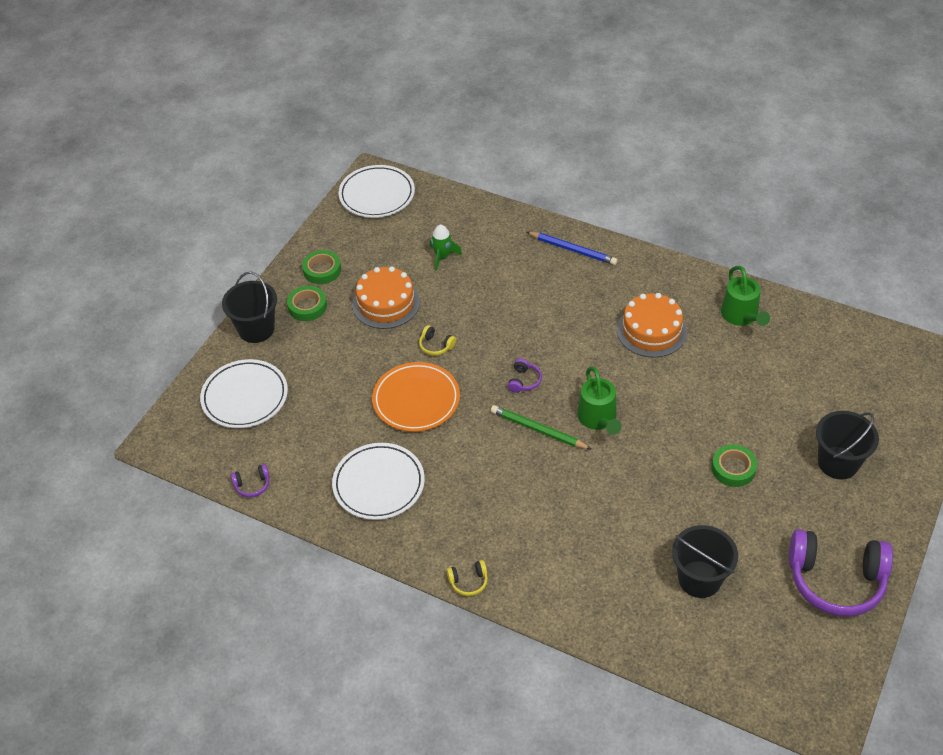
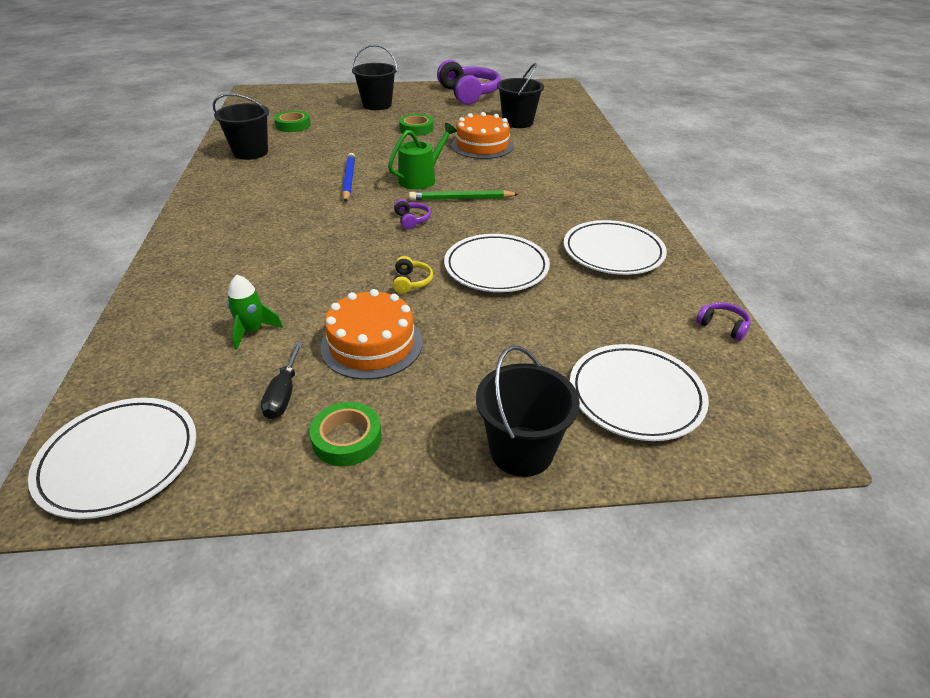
camera: 125 degrees left, 10 degrees down
(307, 306) = (433, 417): green tape -> green tape (293, 125)
(374, 256) = (283, 394): none -> black screwdriver
(416, 400) = (496, 267): orange plate -> white plate
(468, 582) = (634, 186): yellow headphones -> none
(524, 381) = (411, 220): purple headphones -> purple headphones turned 90 degrees clockwise
(538, 430) = (461, 199): green pencil -> green pencil turned 90 degrees clockwise
(573, 250) = (194, 245): blue pencil -> blue pencil (348, 180)
(651, 331) = (295, 181): orange cake -> orange cake (482, 146)
(741, 316) = (250, 152): green watering can -> black bucket

